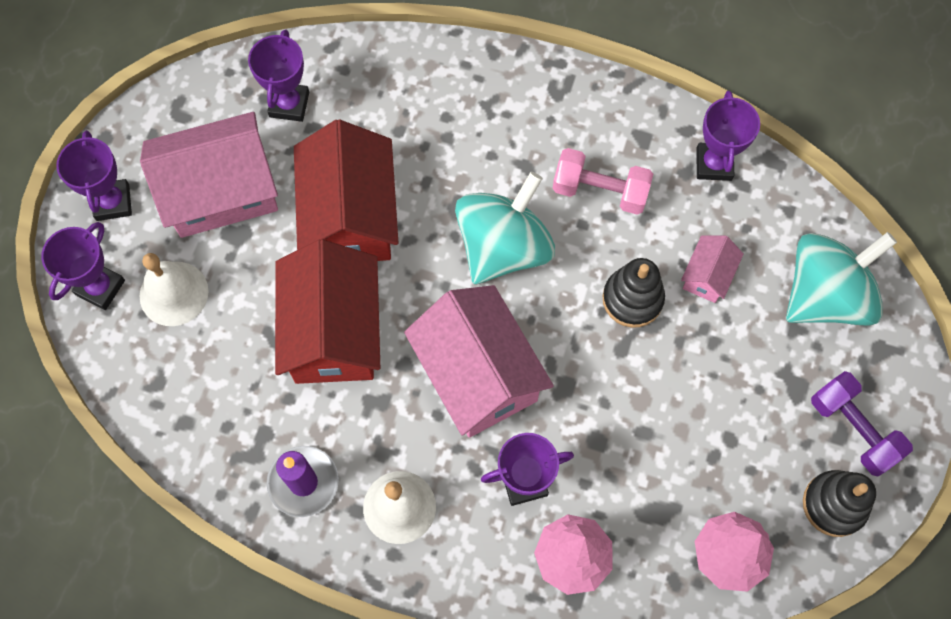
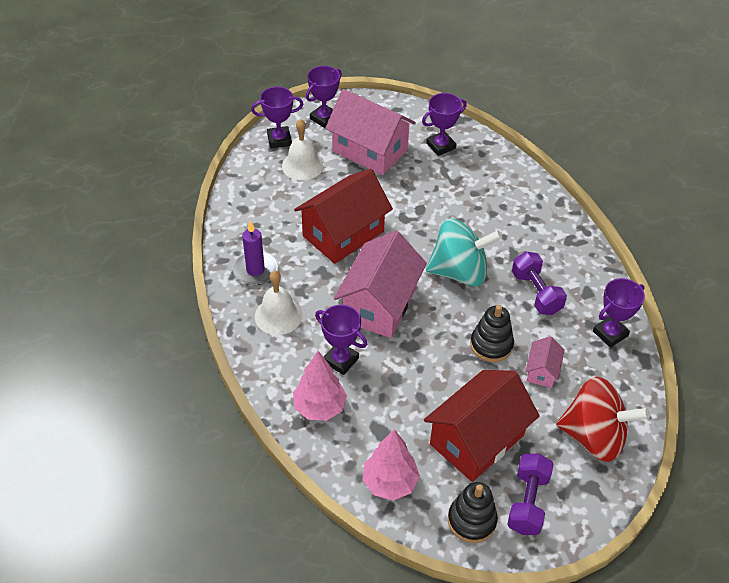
camera: 50 degrees right, 20 degrees down
(350, 216) = (409, 203): red house -> red house (477, 439)
(600, 191) = (536, 293): pink dumbbell -> purple dumbbell
(707, 276) = (542, 371): pink house -> pink house turned 60 degrees counterclockwise
(825, 295) = (594, 436): turquoise spinning top -> red spinning top

